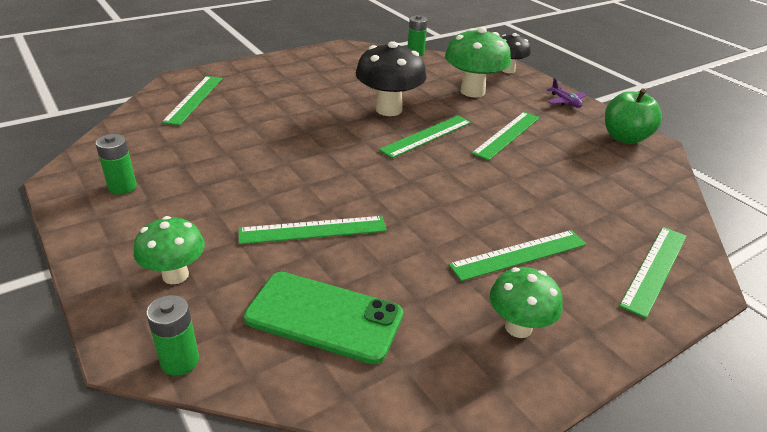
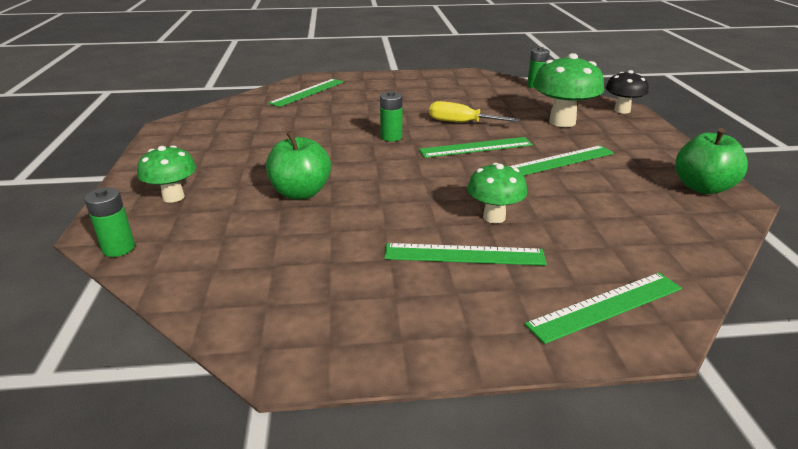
camera: 30 degrees right, 5 degrees down
(122, 187) = (199, 137): green battery -> green battery (391, 137)
(313, 230) = (301, 193): green ruler -> green apple
(324, 317) = (244, 251): green phone -> none
(389, 109) = (461, 123): black mushroom -> yellow screwdriver
(518, 327) = (398, 308): green mushroom -> green mushroom (494, 217)
(565, 102) = (661, 145): purple plane -> none

